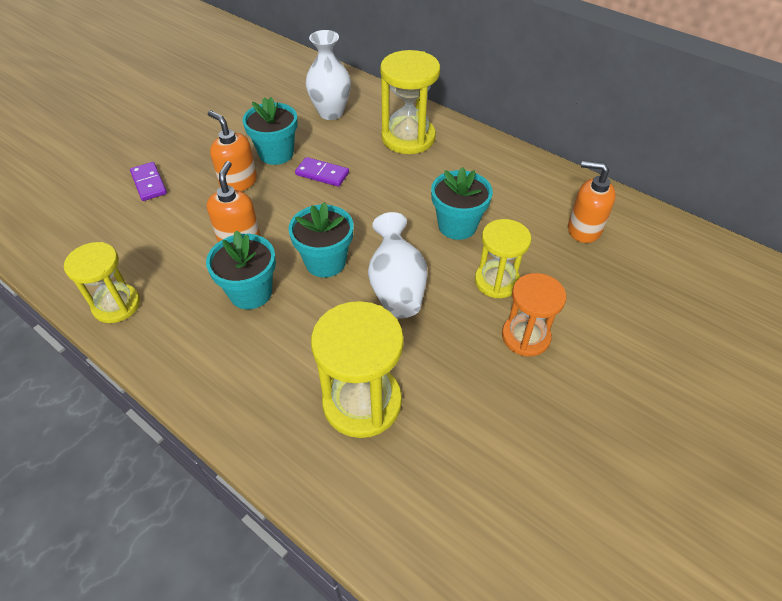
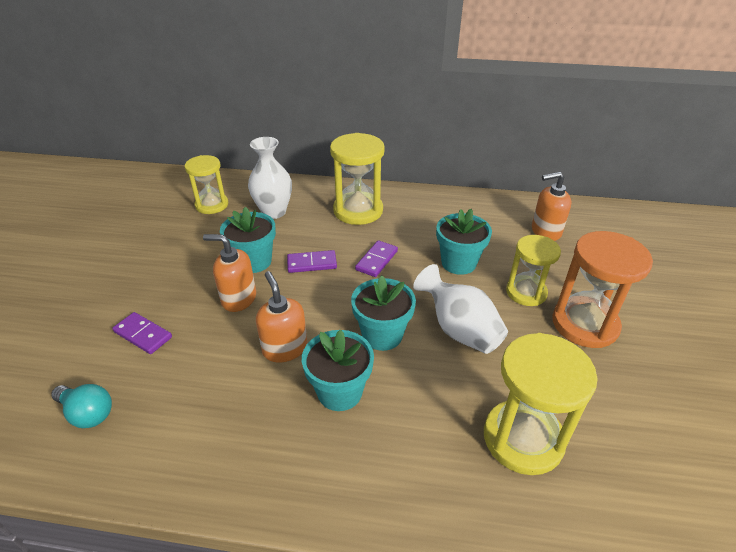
camera: 30 degrees left, 10 degrees down
(73, 227) = (88, 413): none -> turquoise light bulb
(116, 305) = (210, 470): yellow hourglass -> yellow hourglass (212, 205)
(381, 193) = (376, 260): none -> purple domino
(525, 336) = (584, 324): orange hourglass -> orange hourglass, size x1.50

